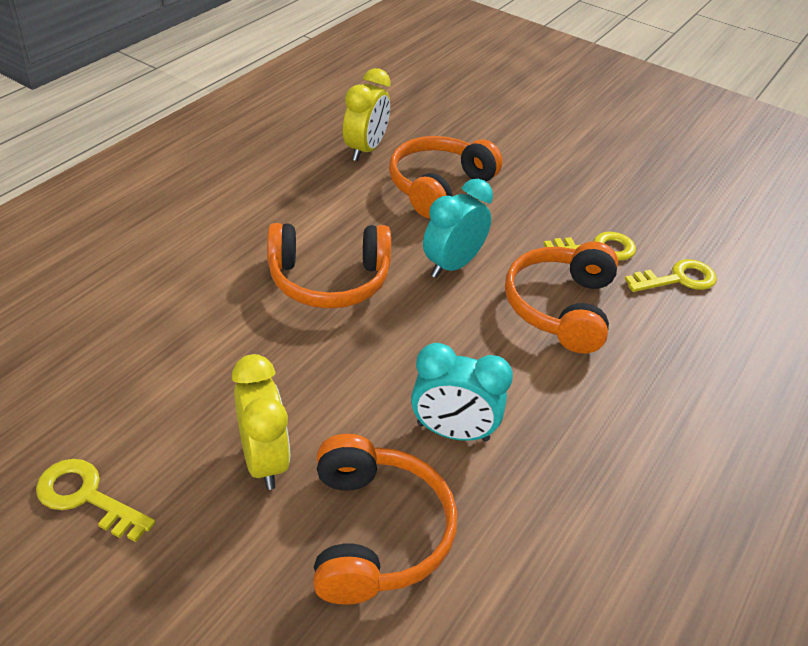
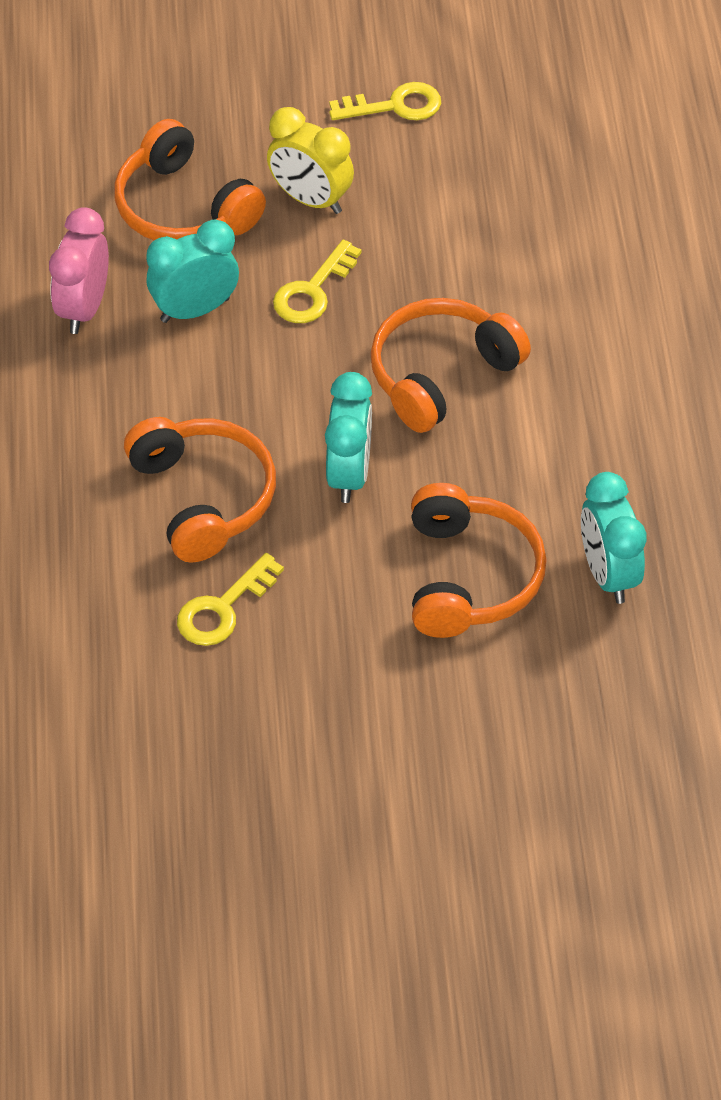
camera: 145 degrees right, 10 degrees up
(365, 150) = (608, 574): yellow clock -> turquoise clock
(545, 495) = (84, 308): none -> pink clock
(677, 279) = (110, 625): yellow key -> yellow key (313, 291)

